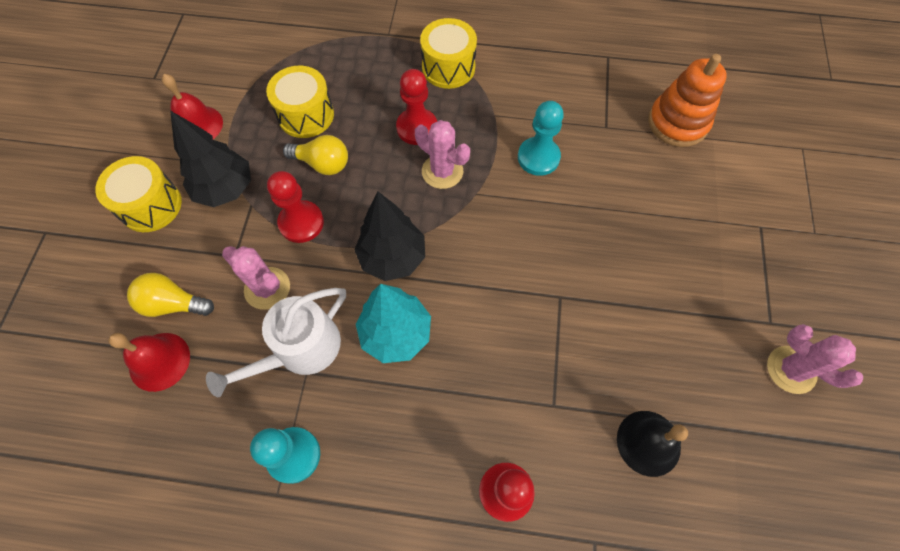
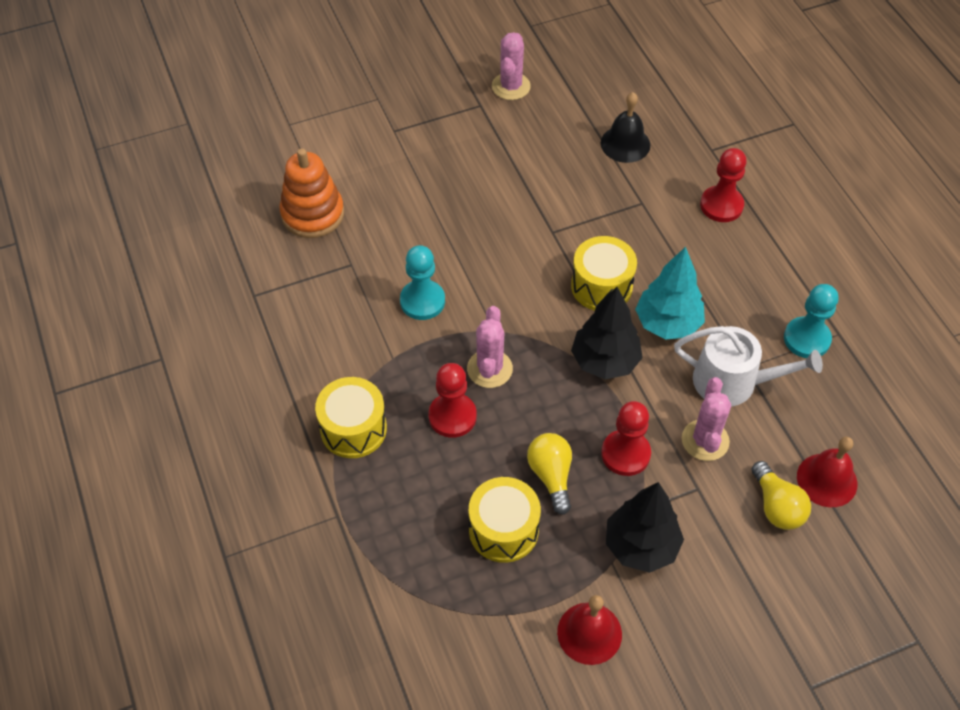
camera: 120 degrees left, 10 degrees down
(151, 205) = (708, 605): yellow drum -> yellow drum (601, 286)

